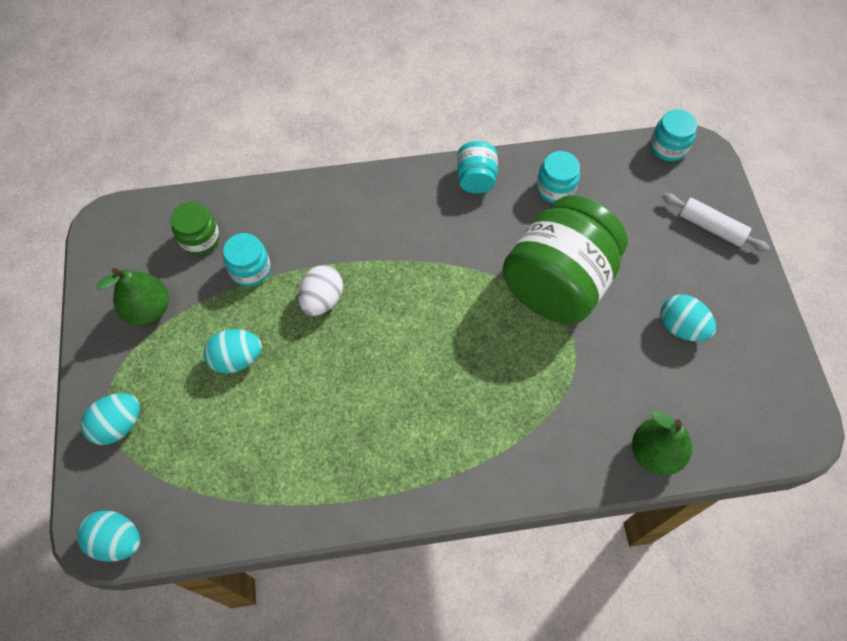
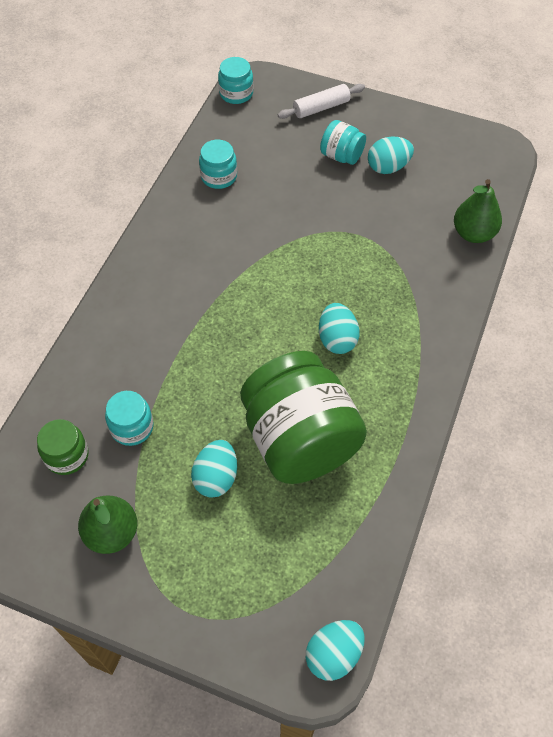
camera: 60 degrees left, 5 degrees down
(118, 425) = (218, 609): turquoise egg -> turquoise egg (337, 339)
(322, 300) = (204, 384): white egg -> none
(476, 179) = (169, 221): turquoise jar -> turquoise jar (341, 156)
(558, 283) = (303, 218): green jar -> green jar (300, 440)

